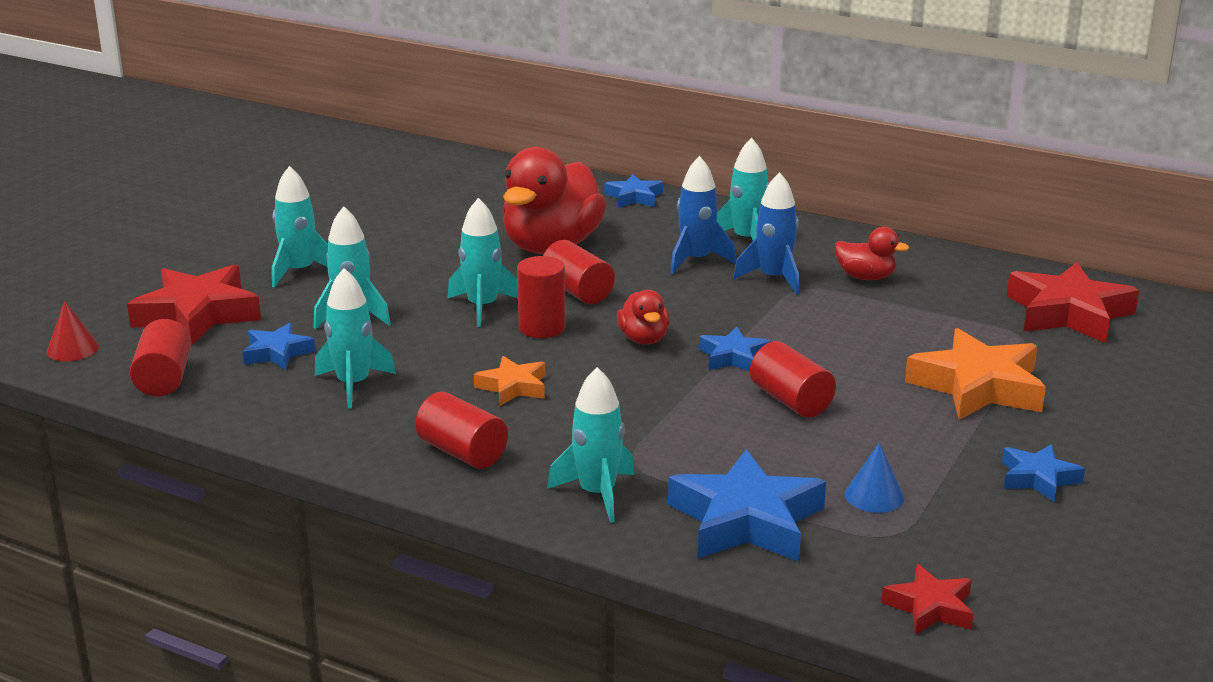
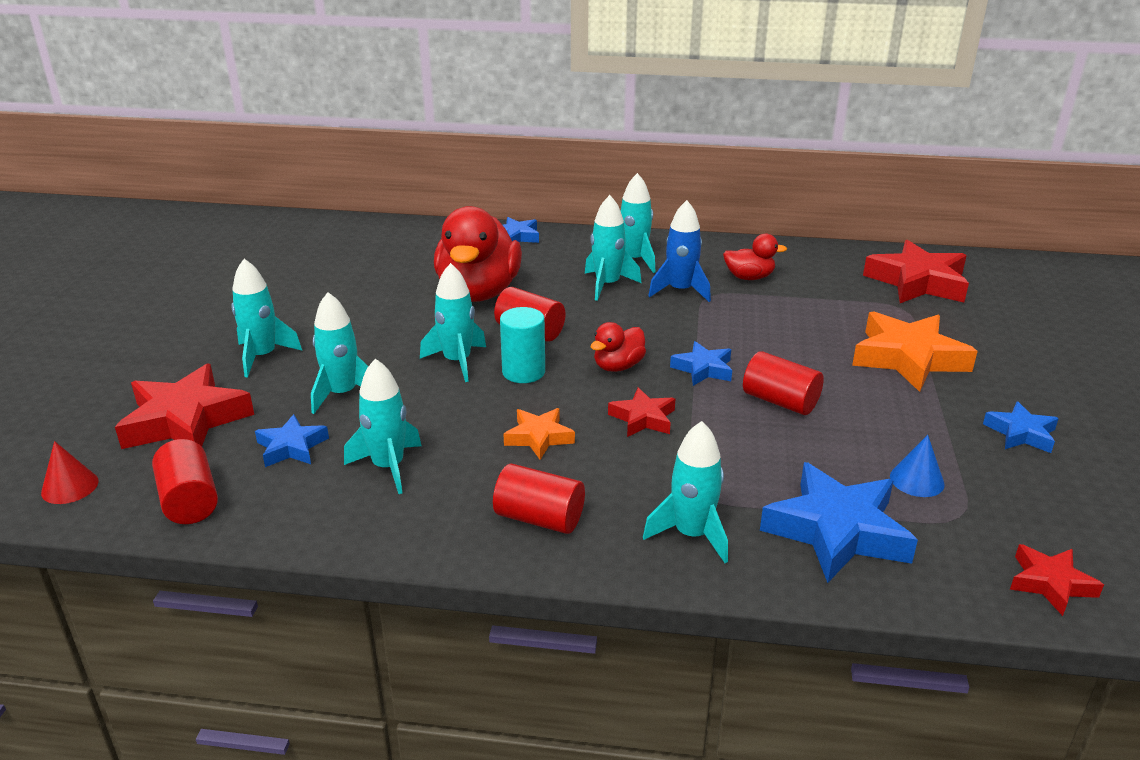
camera: 20 degrees left, 5 degrees up
(542, 328) = (523, 372): red cylinder -> turquoise cylinder
(631, 390) = (643, 418): none -> red star
(644, 339) = (618, 366): red duck -> red duck turned 75 degrees clockwise
(696, 260) = (607, 285): blue rocket -> turquoise rocket

